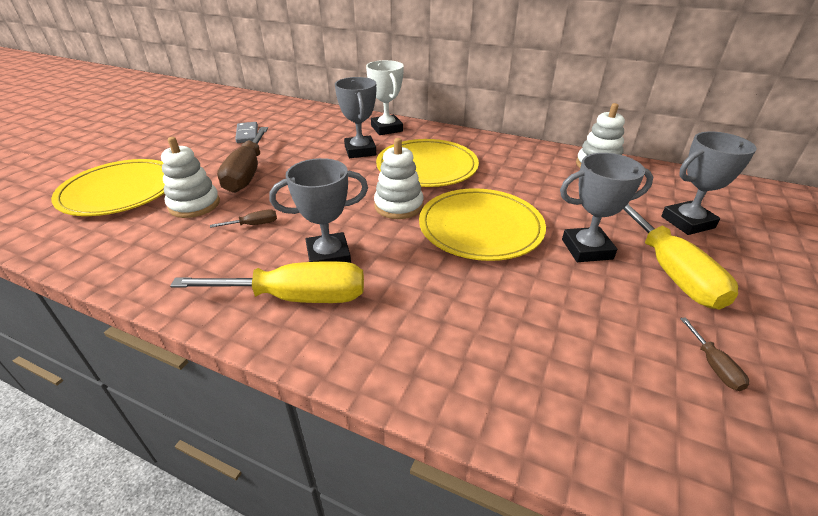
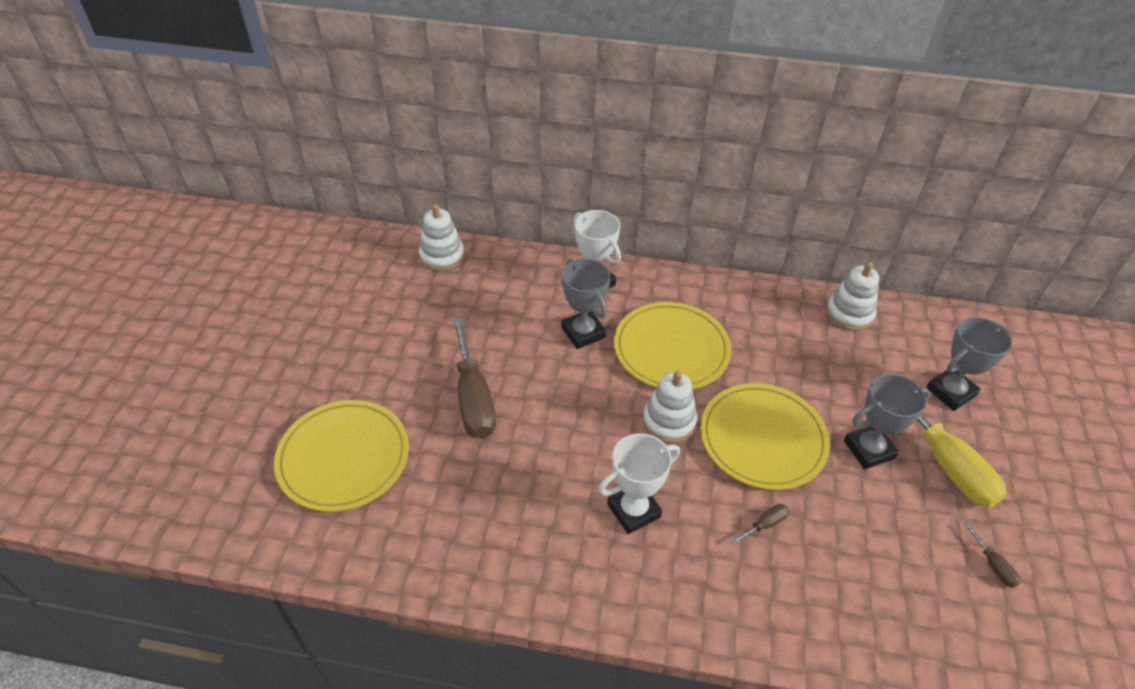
camera: 15 degrees left, 10 degrees up
(194, 205) = (447, 463): white stacking toy -> white stacking toy (442, 256)
(247, 134) = (427, 322): grey domino -> none
(254, 225) = (532, 481): brown screwdriver -> brown screwdriver (765, 524)
(296, 298) = (631, 570): yellow screwdriver -> none
(328, 256) = (633, 510): grey trophy -> white trophy

